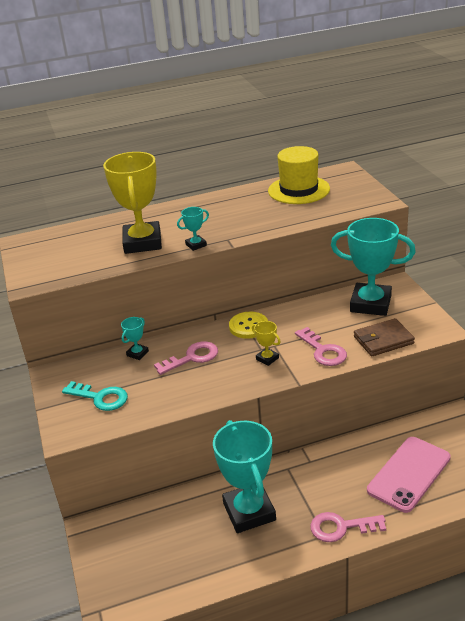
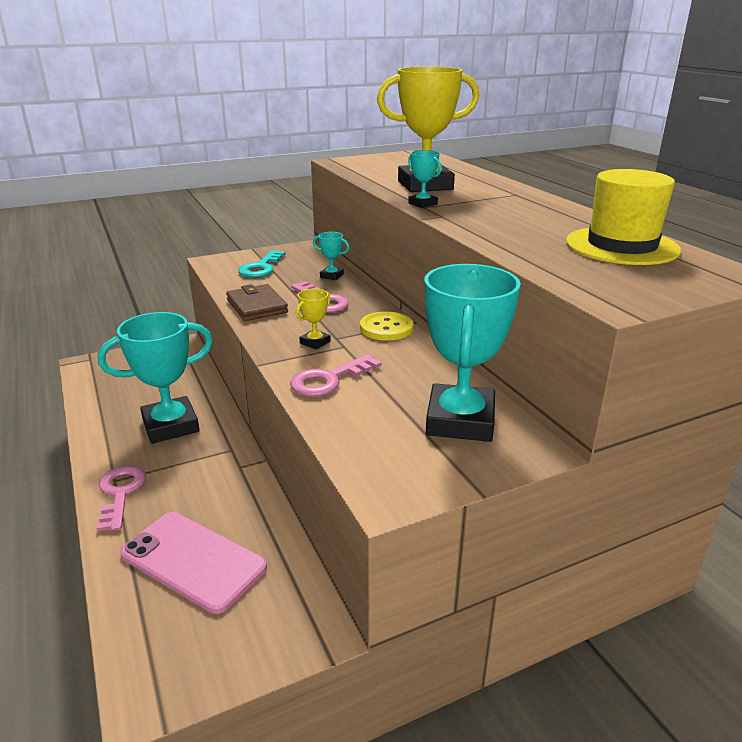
camera: 80 degrees right, 5 degrees down
(383, 340) = (354, 431): brown wallet -> brown wallet (256, 306)

